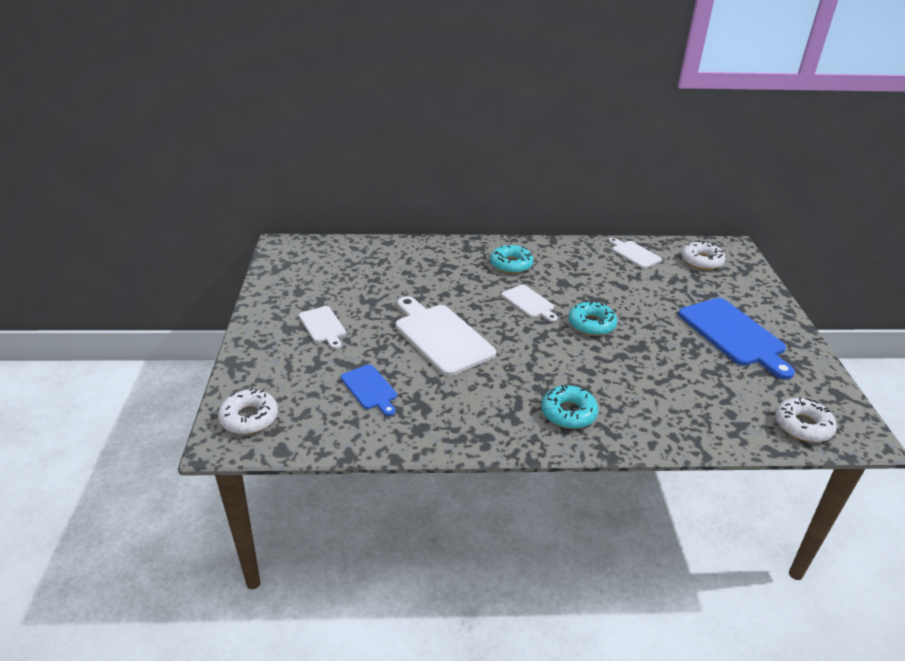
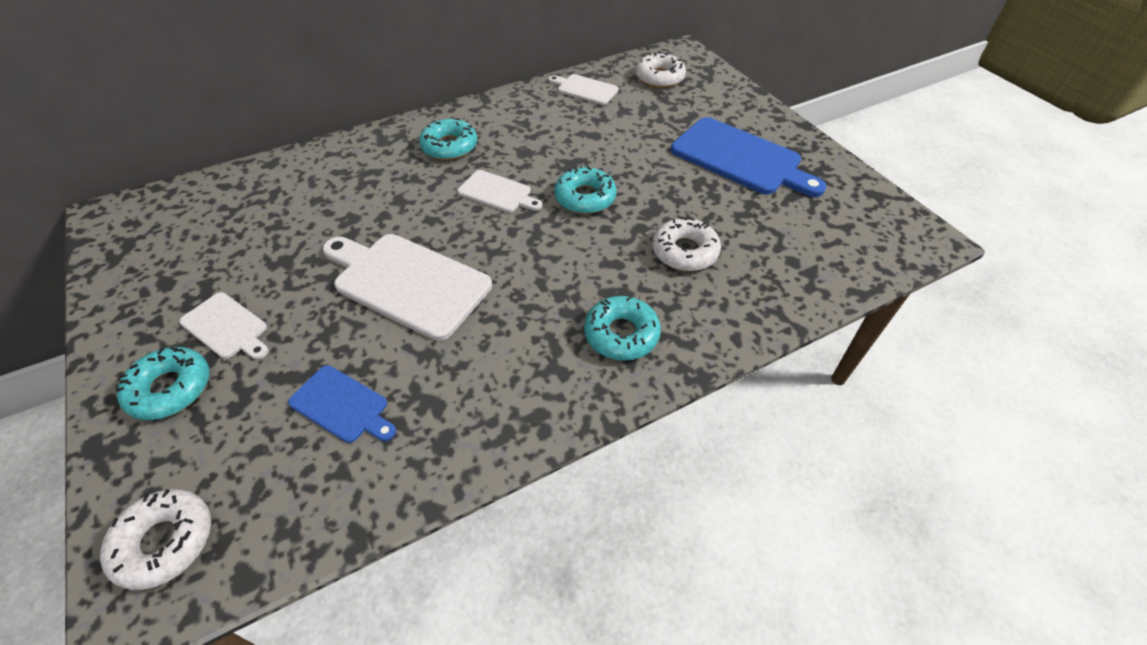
camera: 25 degrees left, 15 degrees up
(280, 347) = (170, 389): none -> turquoise donut
(802, 426) = (868, 248): white donut -> white donut (684, 251)

